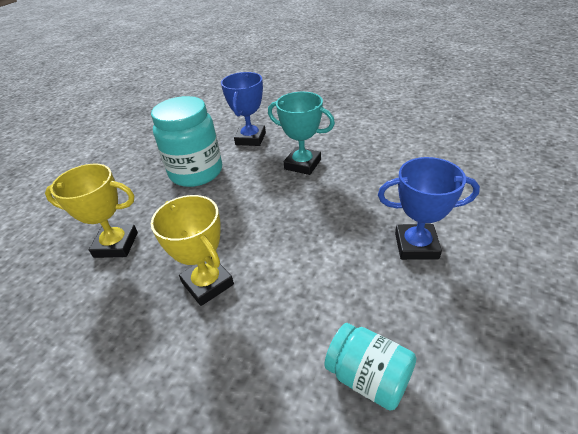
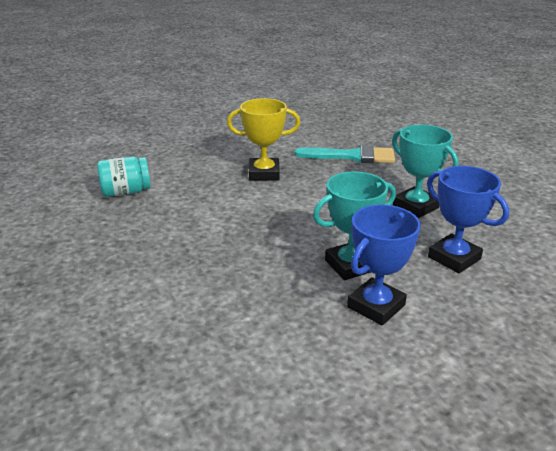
camera: 125 degrees right, 10 degrees down
(116, 245) = (352, 156): yellow trophy -> turquoise brush
(196, 172) = (415, 206): turquoise jar -> turquoise trophy
(416, 246) = (157, 259): blue trophy -> blue trophy (376, 306)

